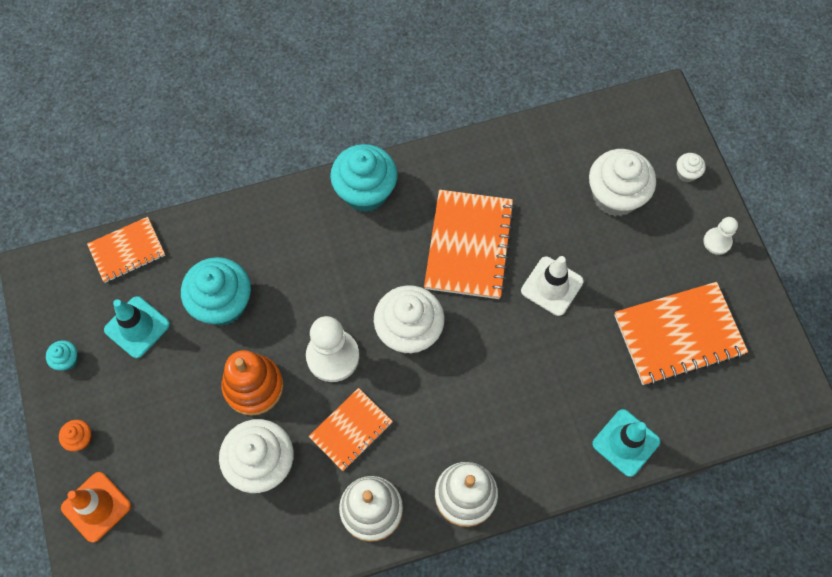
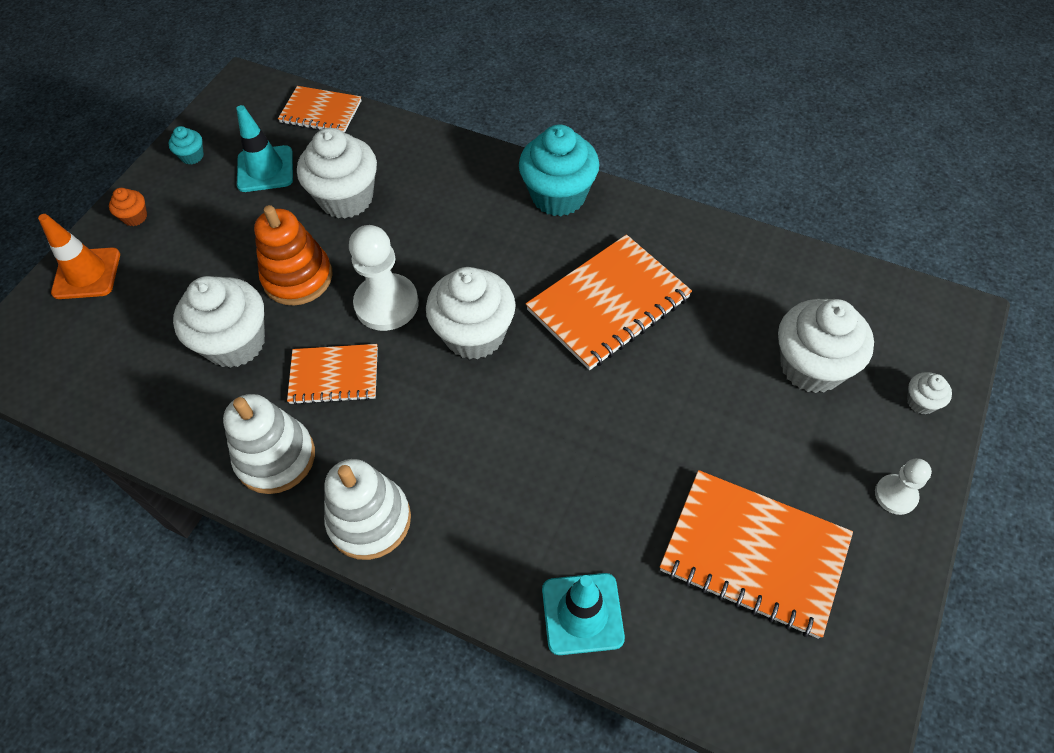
camera: 45 degrees right, 10 degrees down
(223, 303) = (346, 198): turquoise cupcake -> white cupcake
(552, 286) = (656, 399): white traffic cone -> none

